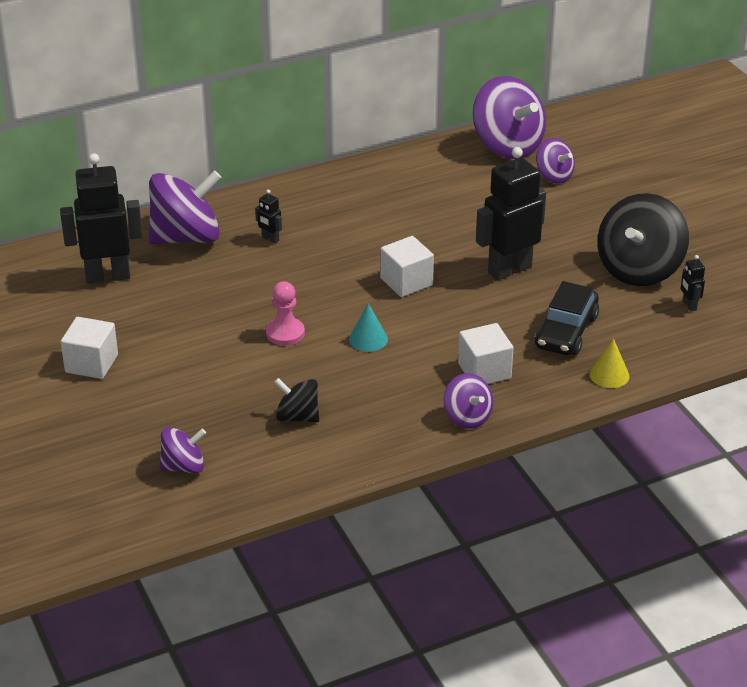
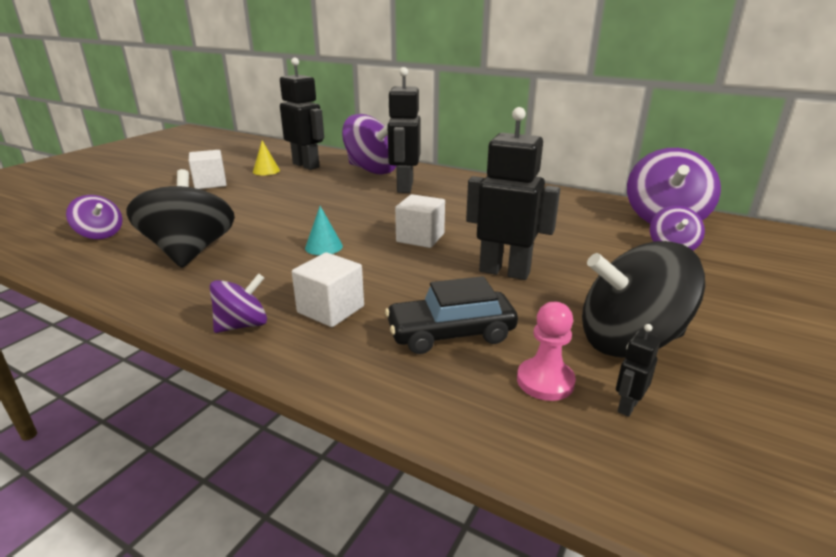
camera: 55 degrees right, 10 degrees down
(270, 239) = (404, 187): black robot -> black robot, size x2.38
(285, 333) = (299, 219): pink pawn -> pink pawn (545, 381)
(297, 417) = (190, 252): black spinning top -> black spinning top, size x1.86
(467, 417) = (242, 325): purple spinning top -> purple spinning top turned 150 degrees counterclockwise
(609, 375) = (405, 392): yellow cone -> yellow cone (266, 171)

